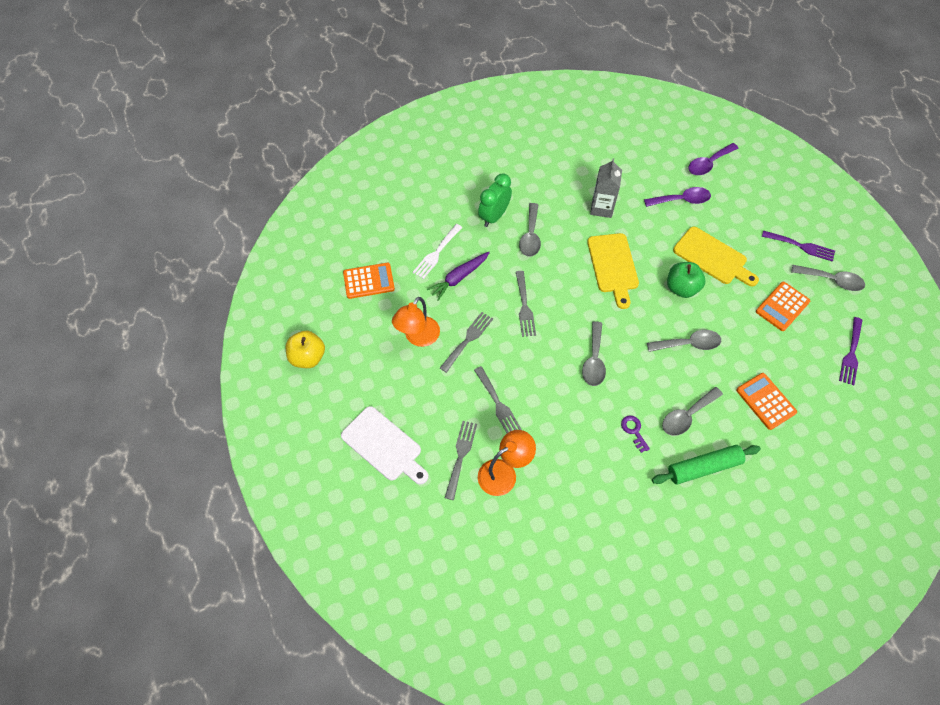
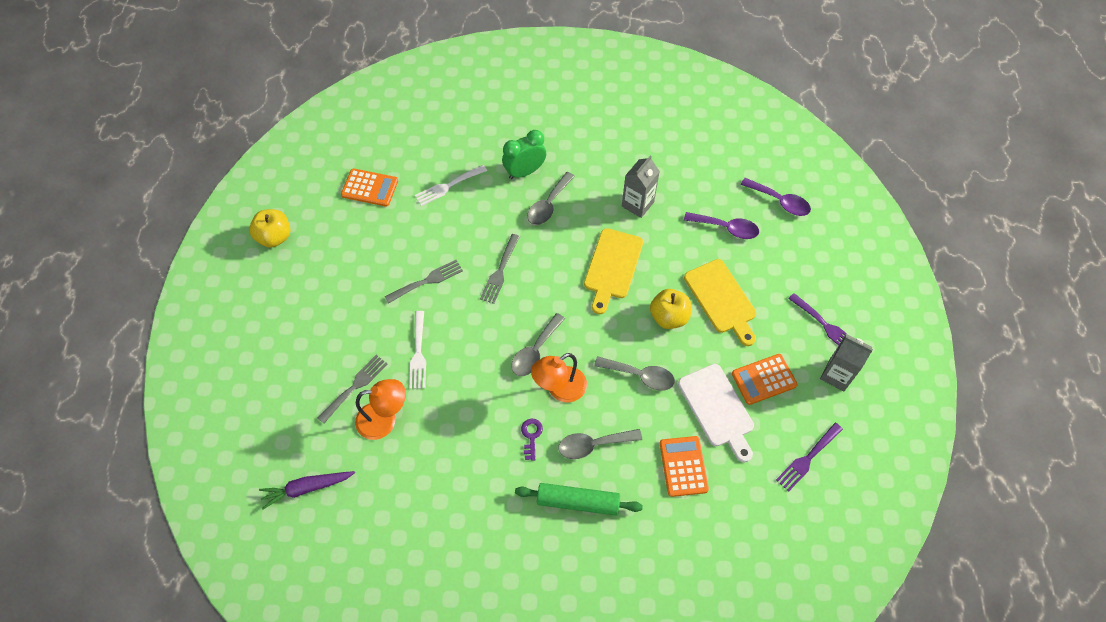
camera: 25 degrees right, 0 degrees up
(384, 446) = (293, 346): white cutting board -> white cutting board (717, 408)
(418, 337) = (382, 260): orange lamp -> orange lamp (559, 389)
(459, 278) = (455, 218): purple carrot -> purple carrot (307, 488)
(498, 404) = (418, 353): grey fork -> white fork
(681, 288) = (669, 317): green apple -> yellow apple
(708, 164) = (780, 201): purple spoon -> purple spoon turned 135 degrees counterclockwise
(832, 280) = (836, 375): grey spoon -> grey carton

